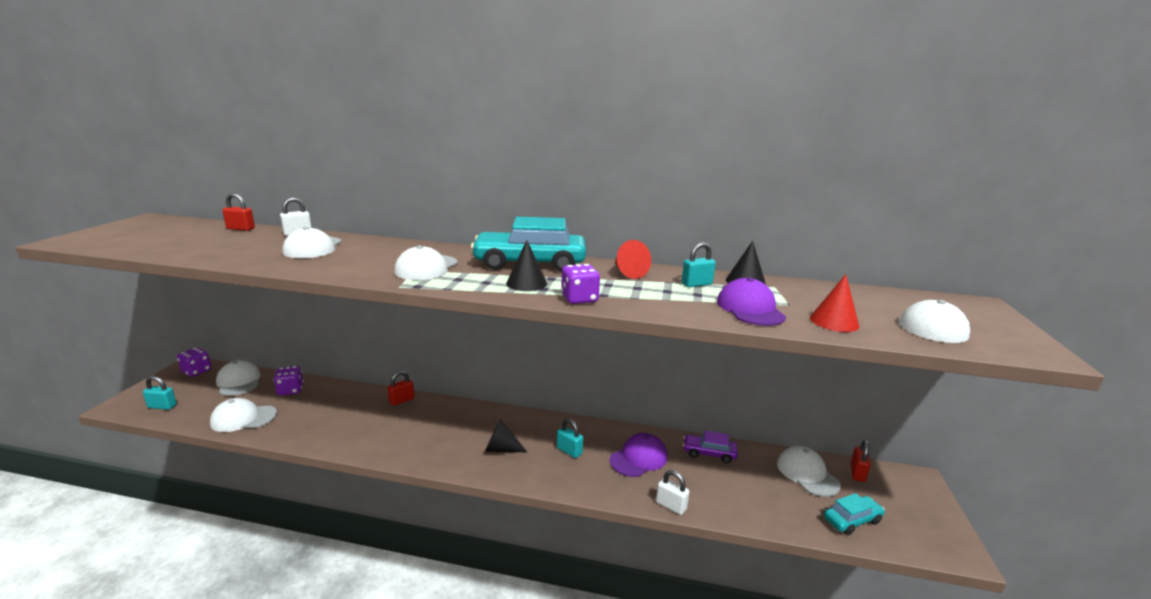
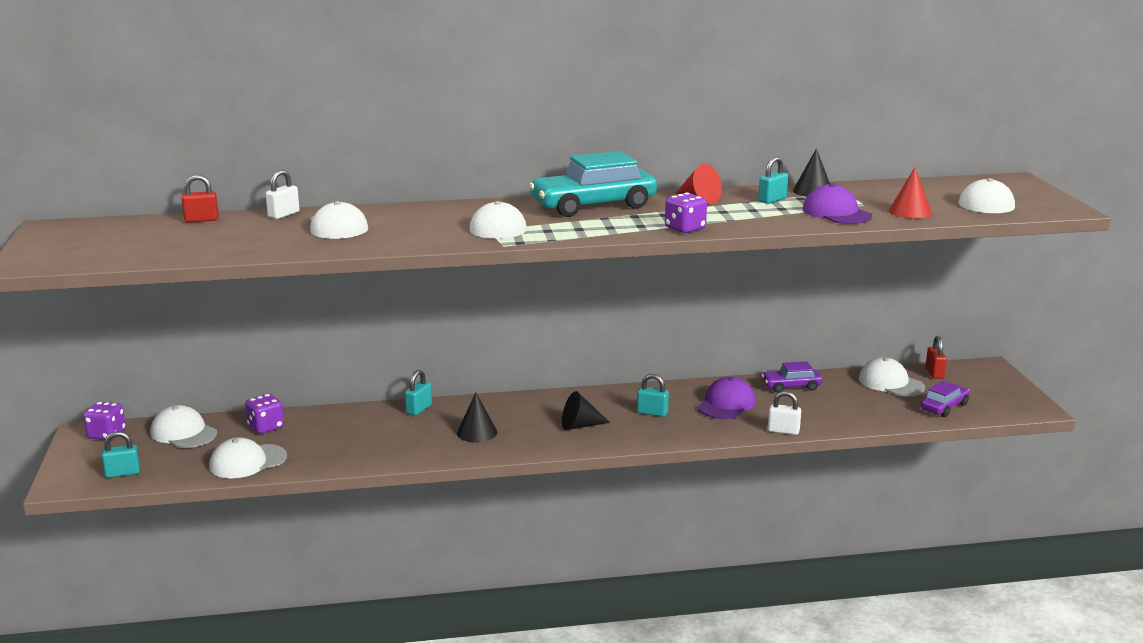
camera: 20 degrees left, 0 degrees up
(402, 400) = (419, 409): red padlock -> turquoise padlock
(526, 283) = (618, 223): black cone -> black cone (477, 432)
(852, 520) = (944, 407): turquoise car -> purple car

